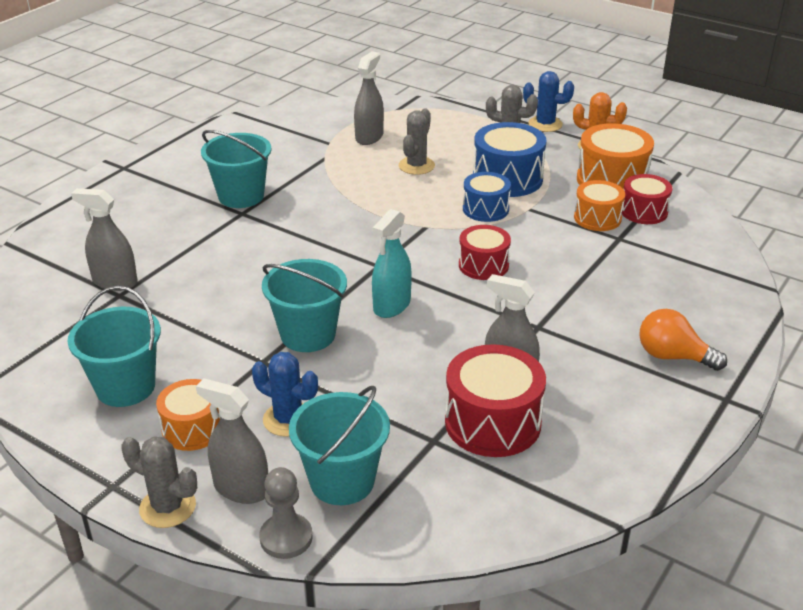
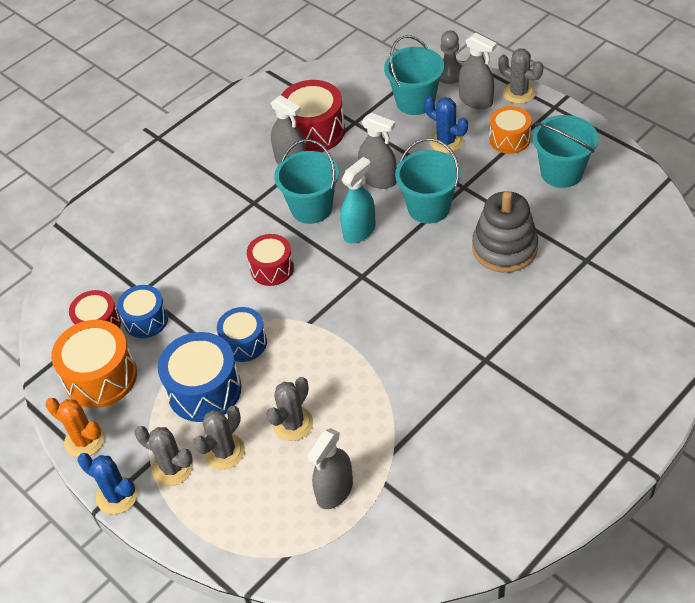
camera: 165 degrees left, 15 degrees up
(115, 282) = (594, 275): grey spray bottle -> grey spray bottle (378, 179)
(214, 300) = (504, 248): none -> grey stacking toy
(241, 196) = (487, 388): turquoise bucket -> turquoise bucket (311, 208)
(469, 149) = (224, 451): none -> grey cactus
(597, 218) = (146, 320): orange drum -> blue drum
(673, 356) = (171, 170): orange light bulb -> none

